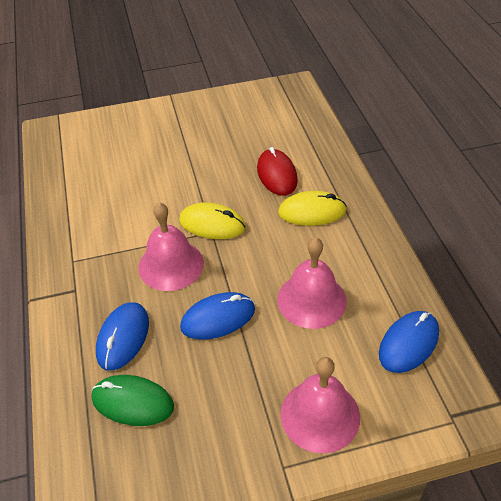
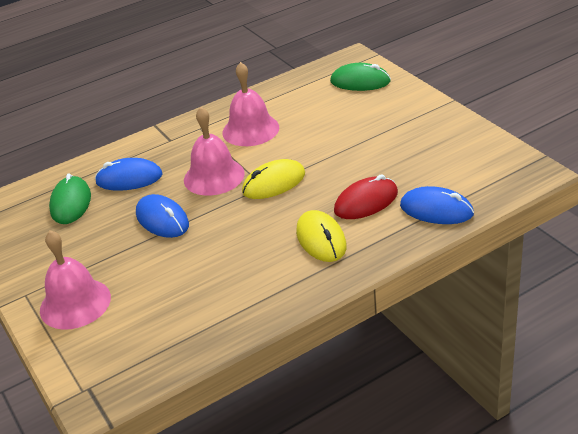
camera: 75 degrees right, 10 degrees down
(94, 135) = (360, 81): none -> green mouse
(212, 224) = (274, 183): yellow mouse -> yellow mouse turned 60 degrees clockwise
(311, 300) = (200, 268): pink bell -> pink bell (250, 130)
(408, 343) = (165, 344): blue mouse -> blue mouse (436, 210)

